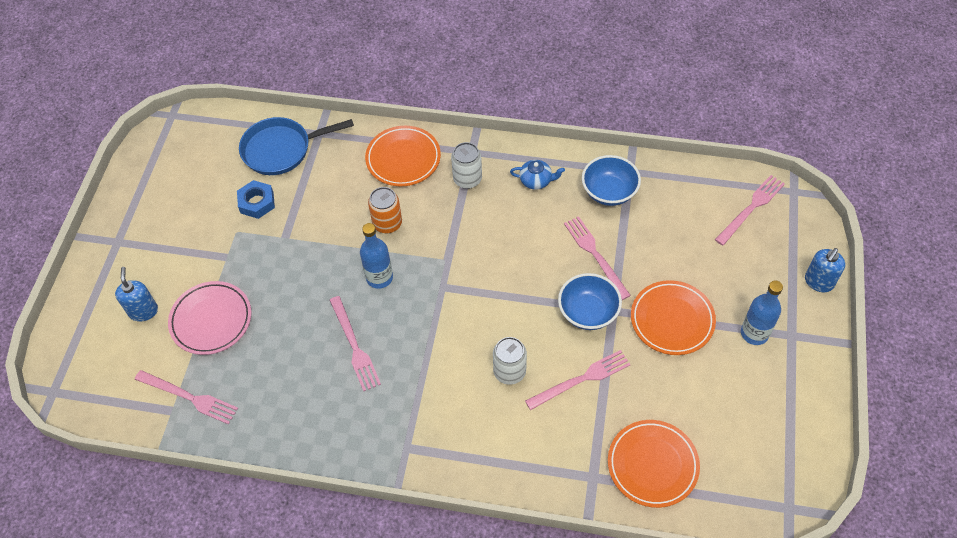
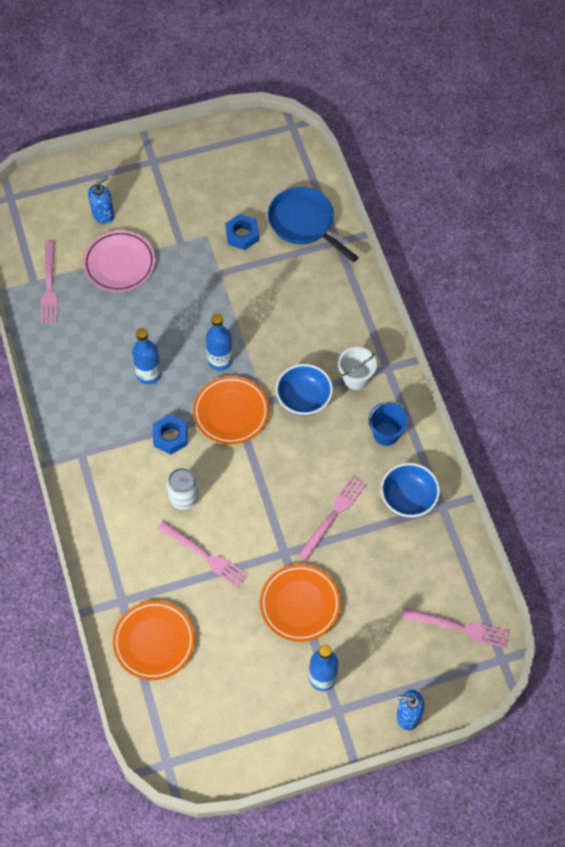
camera: 60 degrees right, 5 degrees up
(354, 346) = (149, 374): pink fork -> blue bottle
(387, 223) = (275, 339): orange can -> none
(403, 159) = (348, 318): orange plate -> orange plate (231, 412)
(436, 356) = (170, 437): none -> blue nut
(467, 179) = (356, 378): white can -> white bucket
(536, 181) = (386, 434): blue teapot -> blue bucket
(588, 312) = (272, 533): blue bowl -> blue bowl (304, 399)

